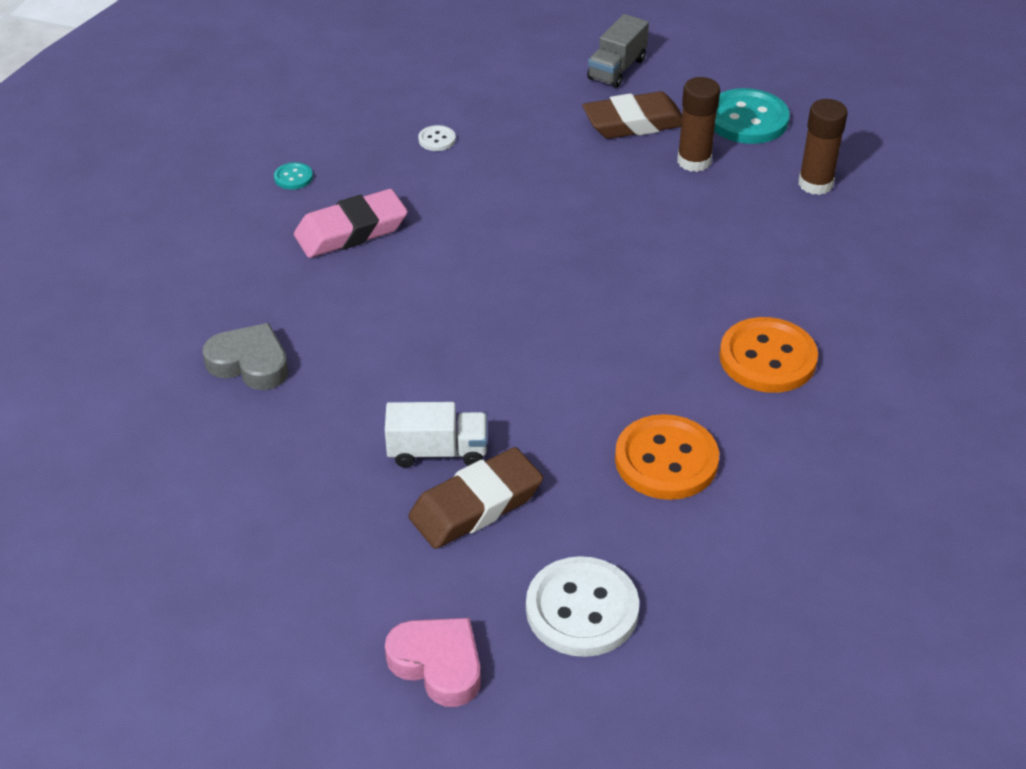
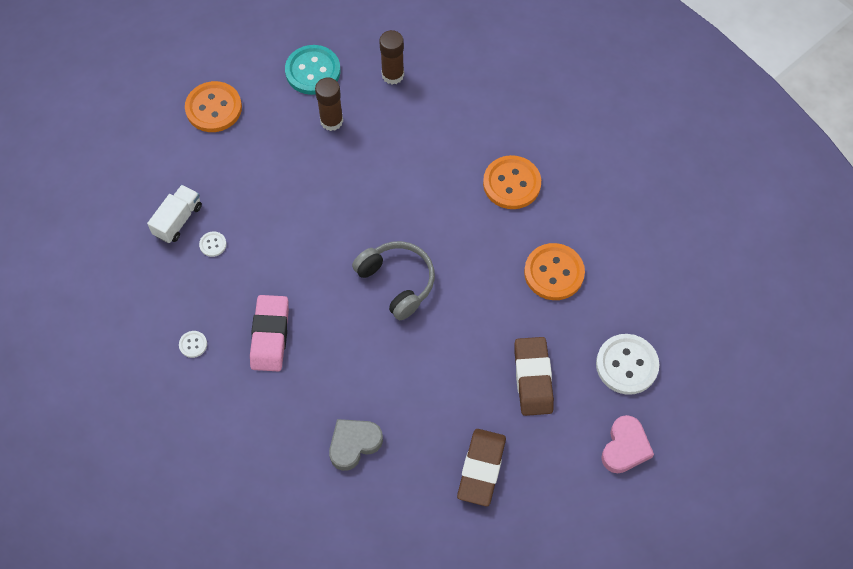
camera: 60 degrees left, 20 degrees up
(293, 177) = (193, 344): turquoise button -> white button
(437, 451) = (484, 378): white truck -> white truck (178, 220)
(438, 664) = (625, 447): pink heart -> pink heart turned 135 degrees clockwise
(515, 308) = (397, 282): none -> grey headphones
(617, 69) = (214, 108): grey truck -> orange button
(634, 123) = (274, 130): brown eraser -> brown eraser (481, 469)

